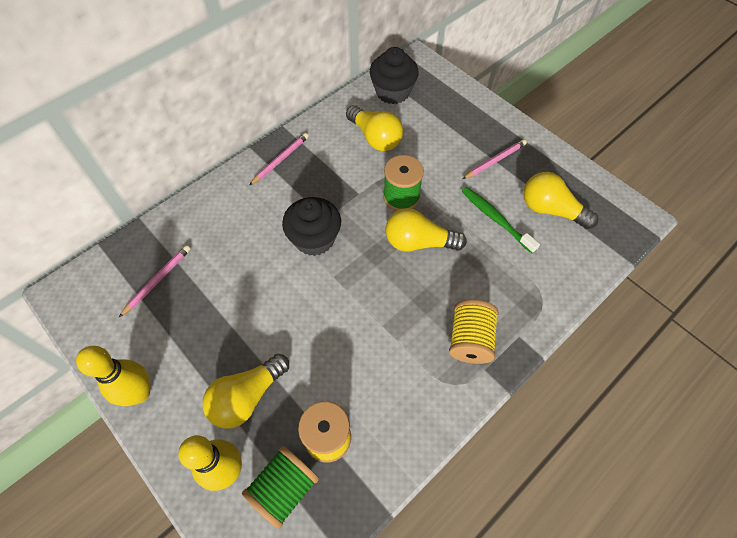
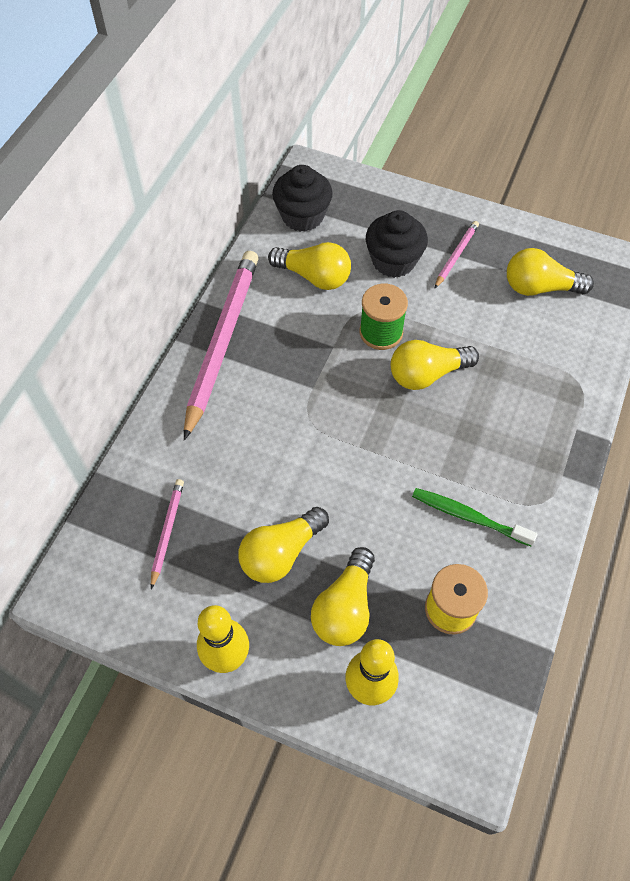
camera: 25 degrees left, 0 degrees up
(226, 332) = (281, 553): none -> yellow light bulb
(280, 160) = (222, 341): pink pencil -> pink pencil, size x2.20
(284, 488) = (437, 676): green spool -> none
(314, 239) = (315, 415): black cupcake -> black cupcake (393, 261)
(470, 339) = (532, 452): yellow spool -> none
(495, 219) = (491, 318): green toothbrush -> green toothbrush (468, 517)

